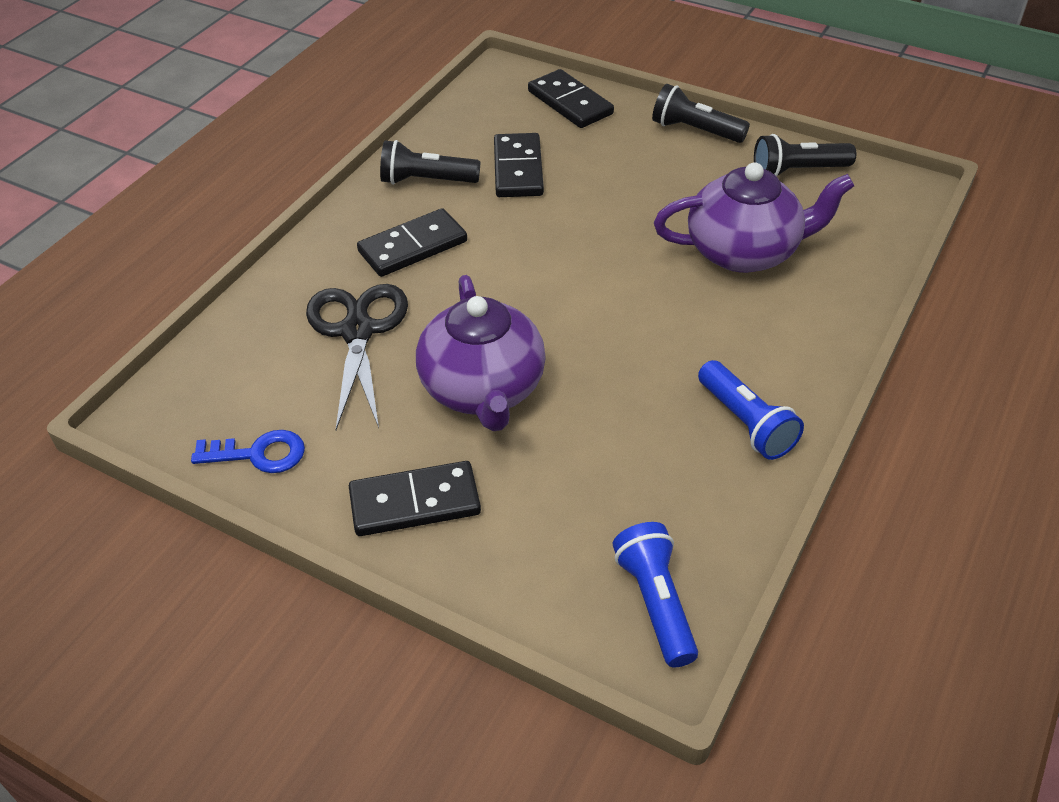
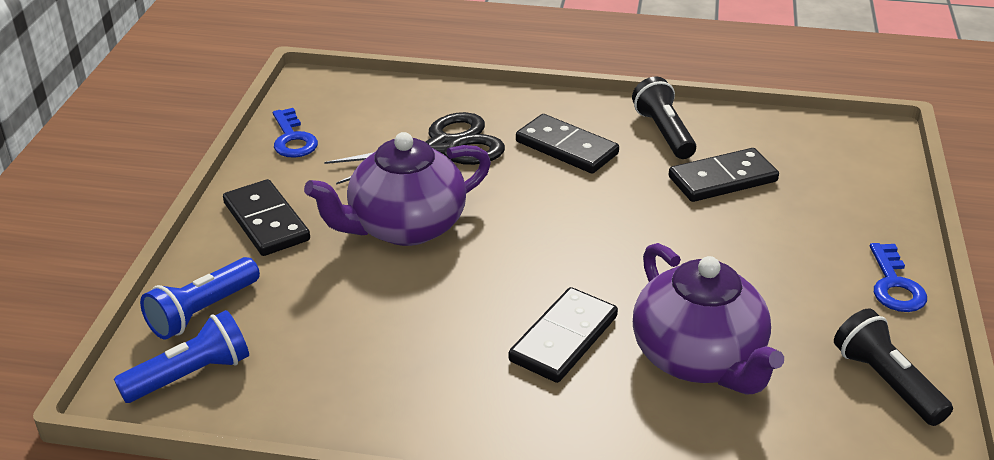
camera: 70 degrees right, 10 degrees down
(570, 102) = (864, 188): black domino -> black domino (564, 339)
(695, 130) = (895, 285): black flashlight -> blue key
(746, 423) = (429, 399): blue flashlight -> blue flashlight (202, 311)

